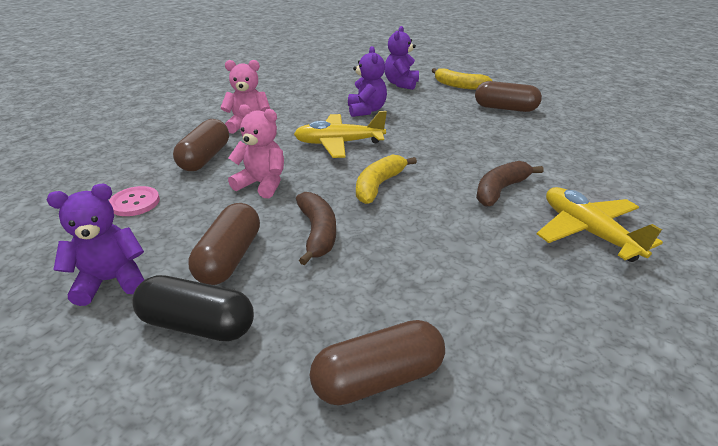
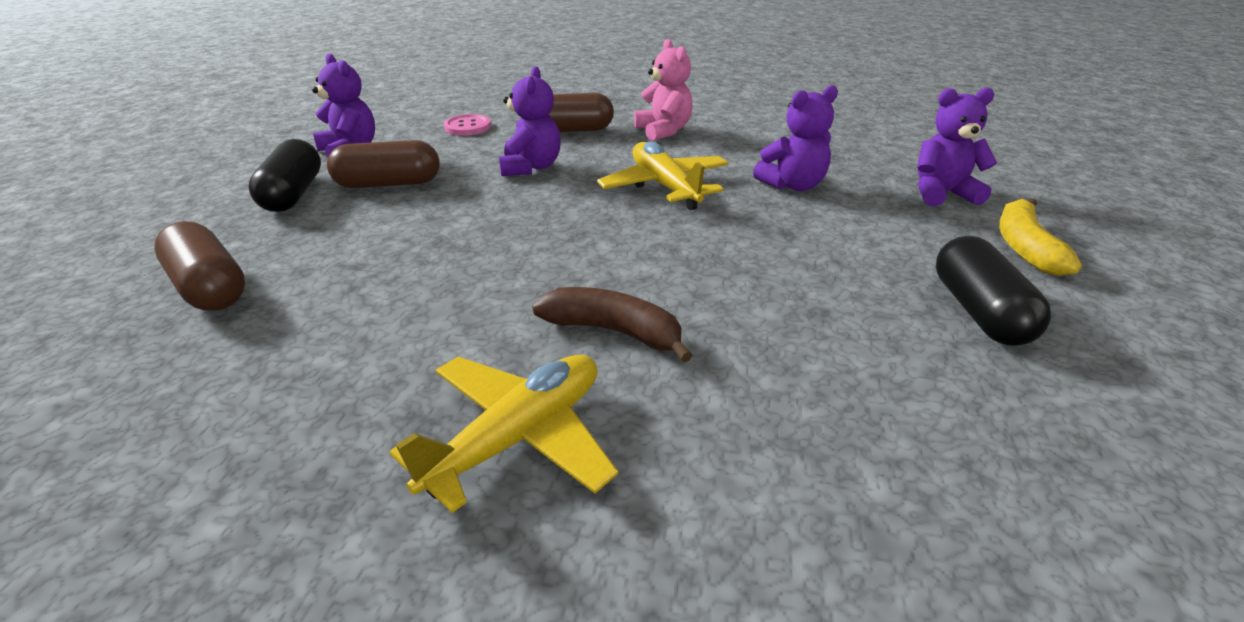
camera: 70 degrees right, 0 degrees up
(262, 184) = (531, 167): pink teddy bear -> purple teddy bear
(317, 233) = (443, 215): brown banana -> none
(379, 185) = (567, 231): yellow banana -> none
(505, 108) = (979, 312): brown capsule -> black capsule

